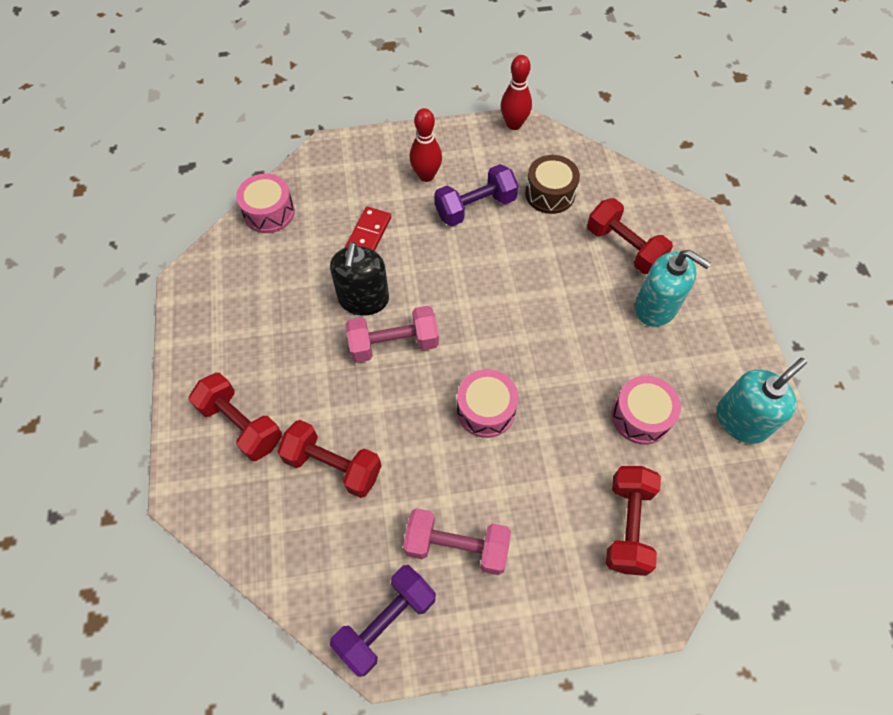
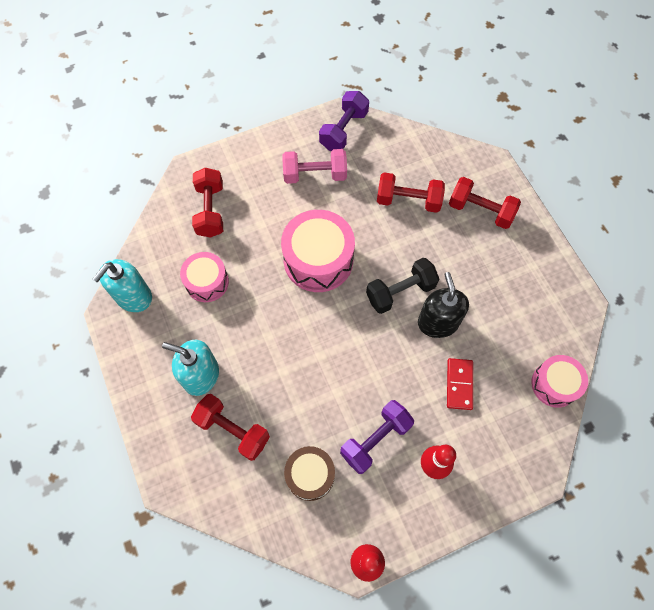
camera: 165 degrees right, 5 degrees up
(393, 344) = (400, 292): pink dumbbell -> black dumbbell
(486, 410) = (318, 260): pink drum -> pink drum, size x1.63

